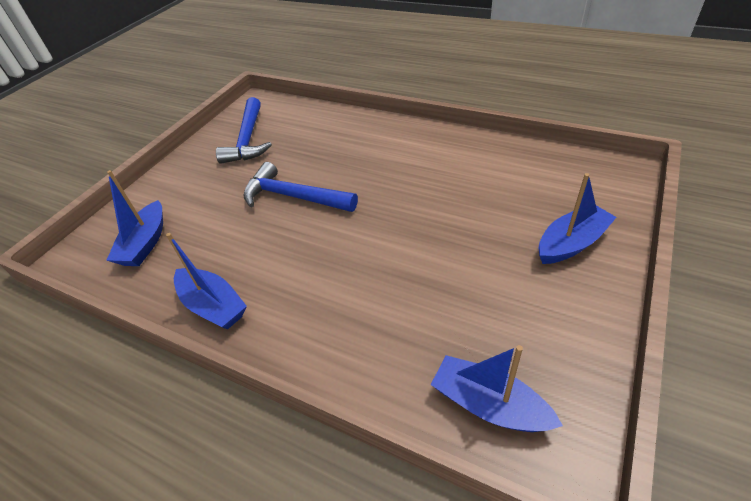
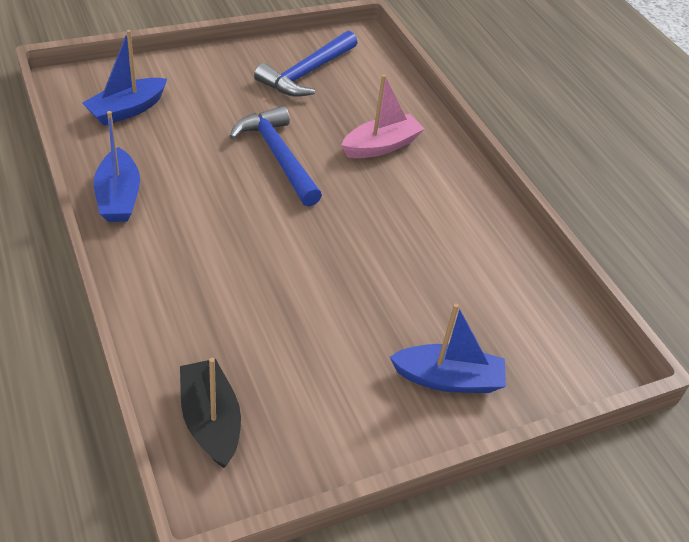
camera: 30 degrees right, 0 degrees up
(348, 148) = (381, 146): none -> pink boat
(489, 404) = (210, 420): blue boat -> black boat

